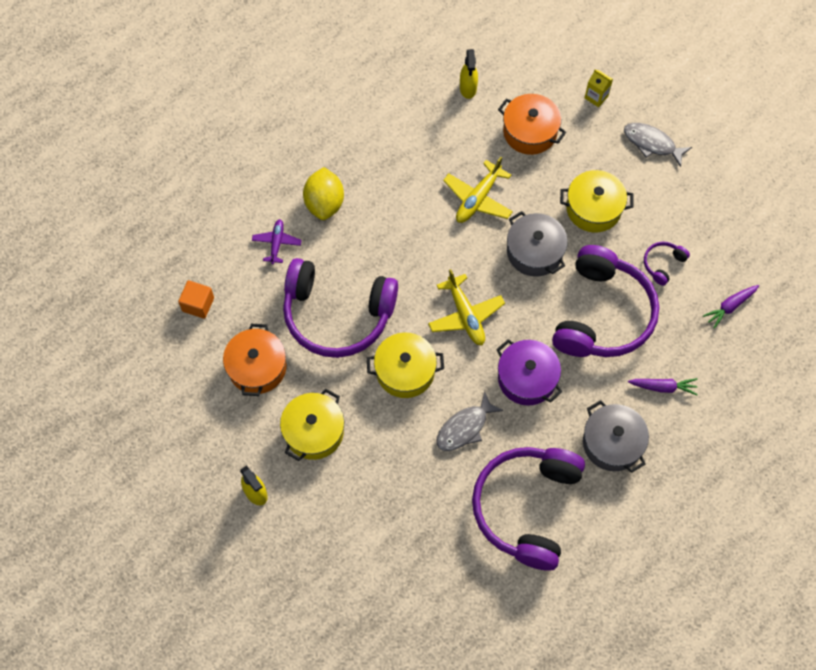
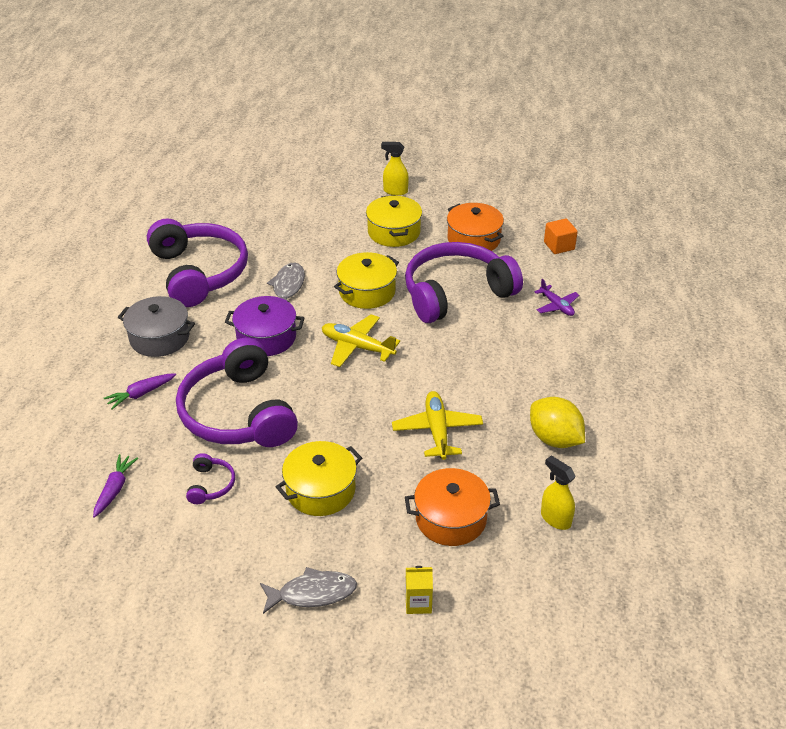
camera: 140 degrees right, 25 degrees down
(324, 203) = (557, 350): yellow lemon -> yellow lemon (554, 439)
(534, 252) = (343, 422): grey pot -> none

